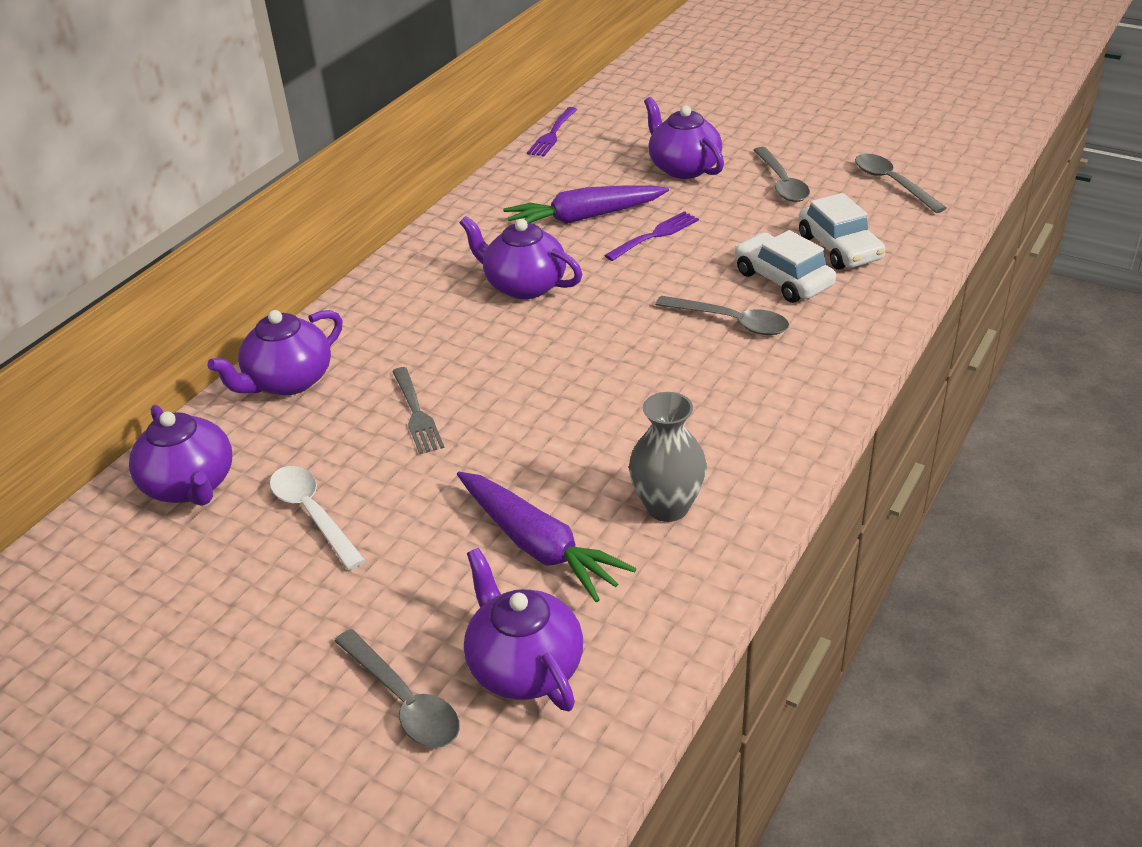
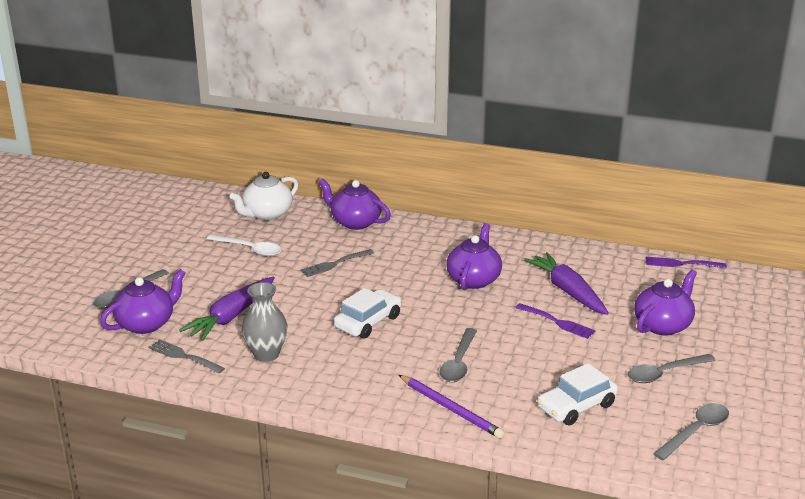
camera: 75 degrees right, 10 degrees down
(190, 485) = (267, 214): purple teapot -> white teapot
(312, 514) = (249, 249): white spoon -> white spoon turned 75 degrees clockwise
(650, 612) = (183, 356): none -> grey fork
(783, 279) = (521, 381): white car -> white car (368, 322)
(835, 340) = (451, 409): none -> purple pencil

